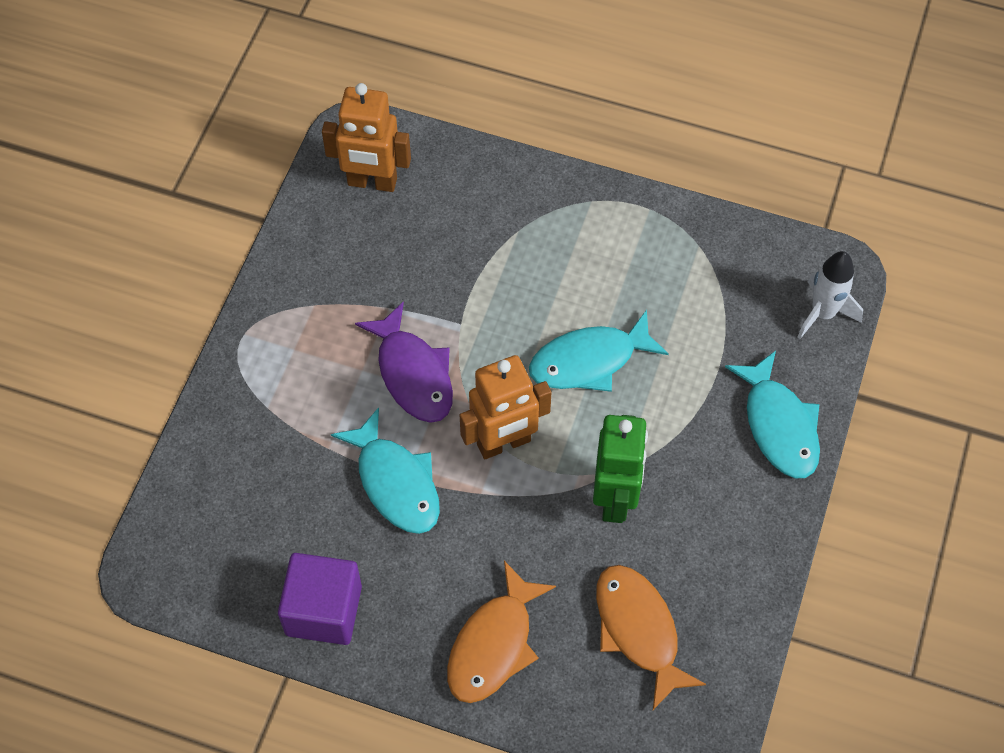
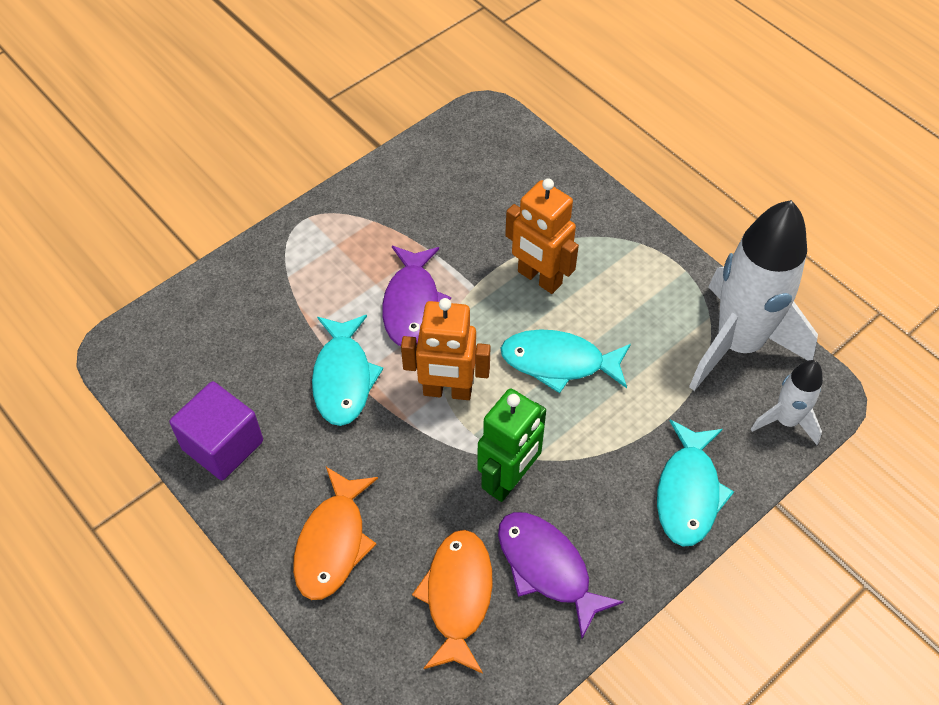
camera: 30 degrees right, 5 degrees down
(372, 182) = (476, 154): orange robot -> orange robot (539, 278)
(494, 644) = (333, 543): orange fish -> orange fish turned 45 degrees counterclockwise
(700, 561) = (547, 568): none -> purple fish
(740, 260) = (738, 344): none -> white rocket

